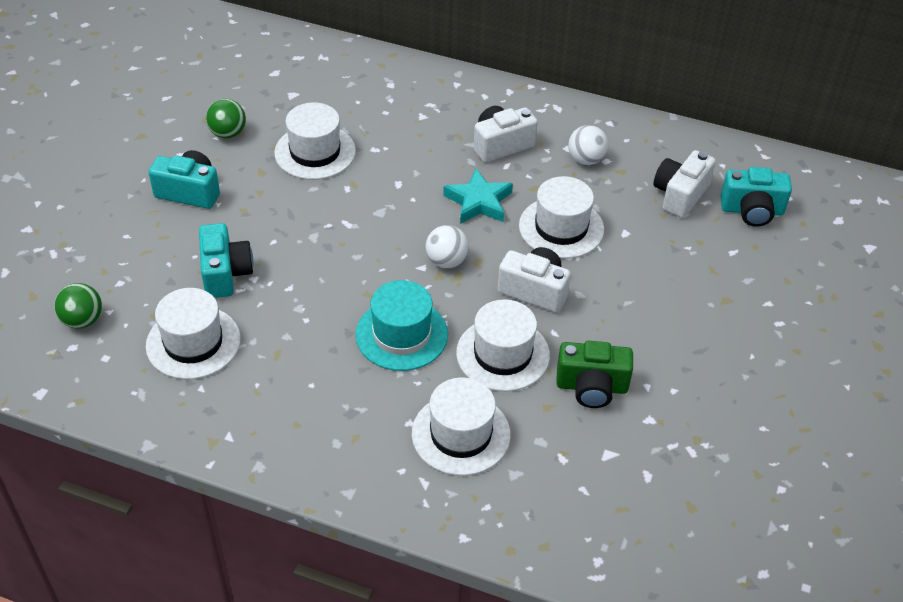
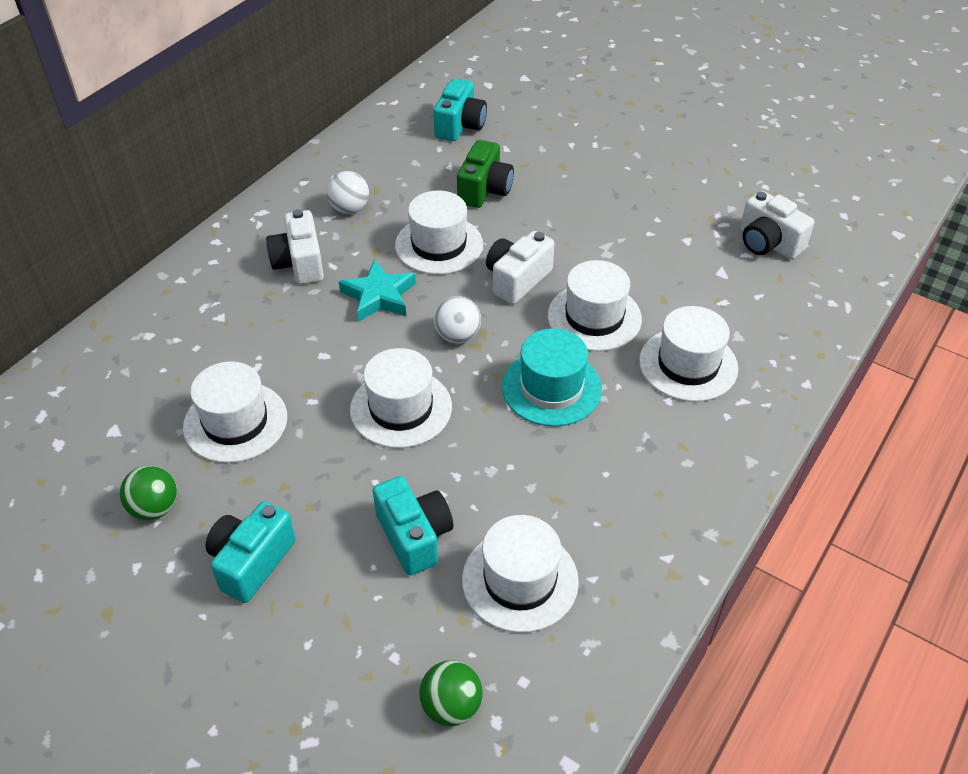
camera: 75 degrees left, 0 degrees up
(225, 273) = (414, 536): turquoise camera -> turquoise camera turned 60 degrees clockwise
(352, 241) = (401, 408): none -> white hat
(591, 387) = (645, 266): green camera -> green camera (484, 190)
(680, 195) = (424, 161): white camera -> white camera (768, 243)

